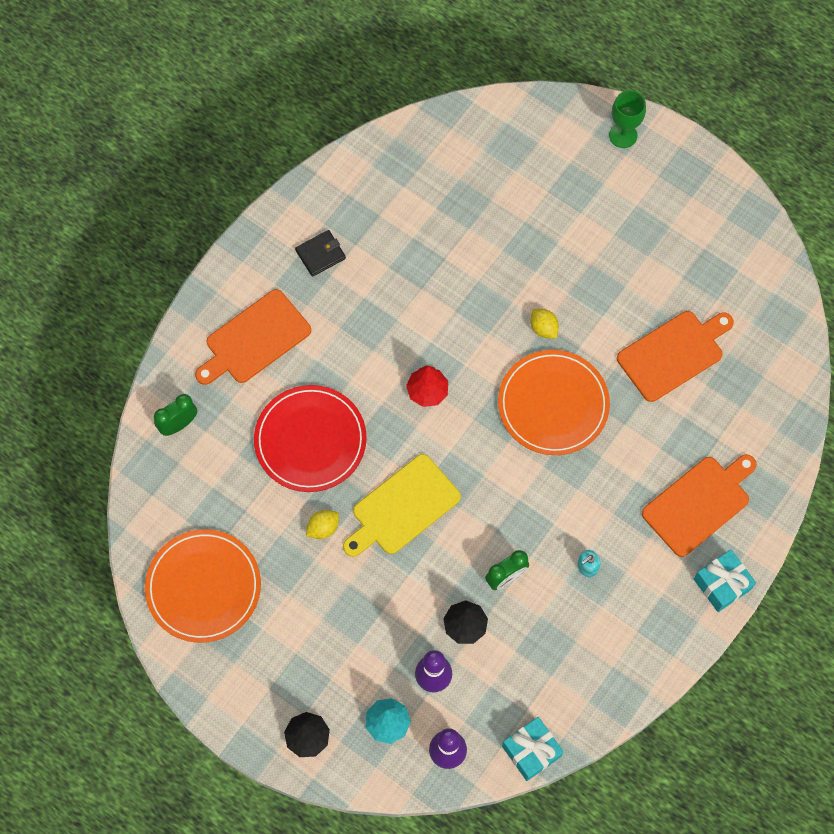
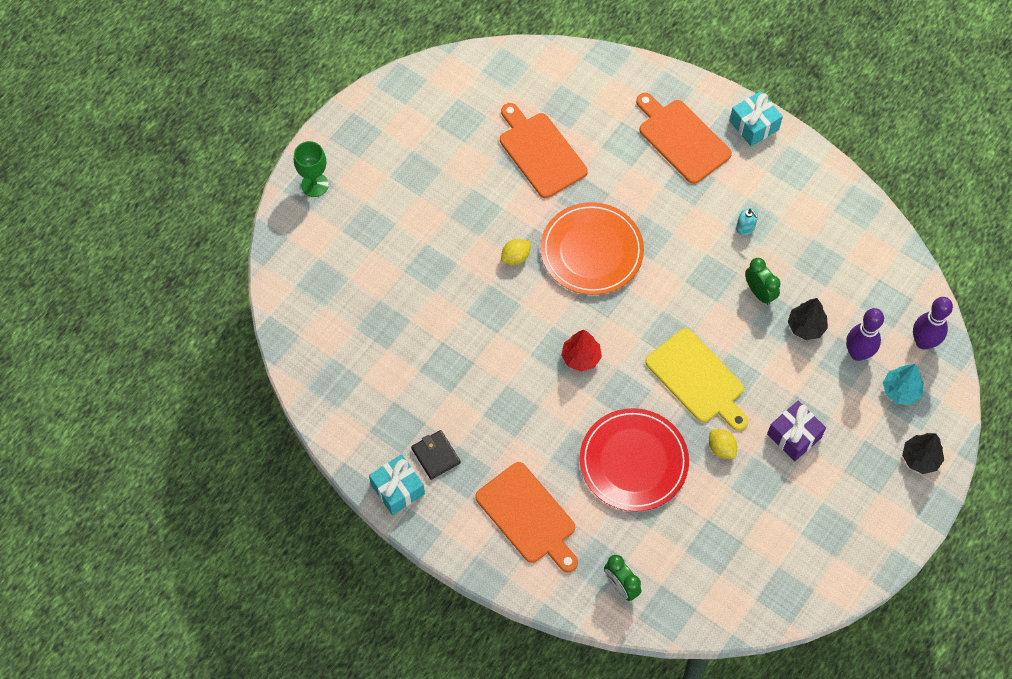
camera: 90 degrees left, 5 degrees down
(203, 587) = (786, 555): orange plate -> none
(336, 604) = (794, 436): none -> purple gift
(531, 751) = (913, 275): turquoise gift -> turquoise gift (397, 489)

